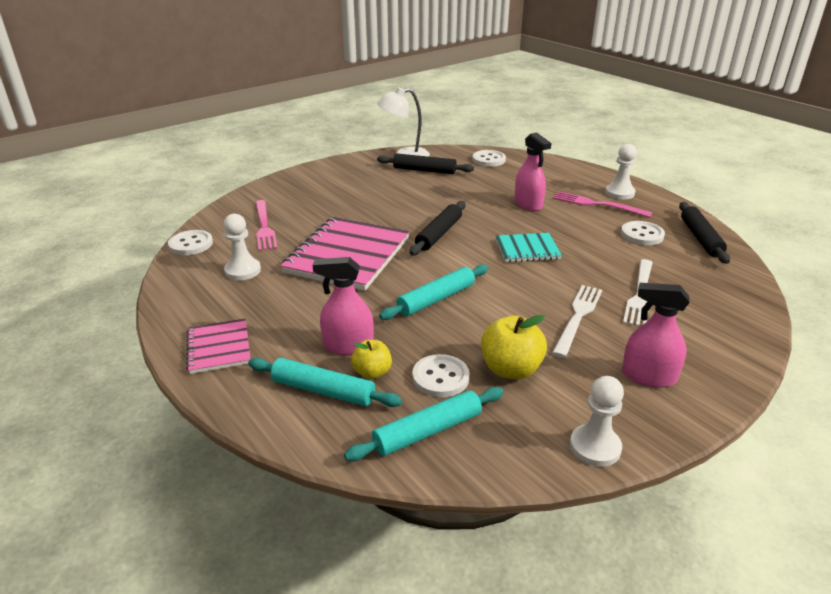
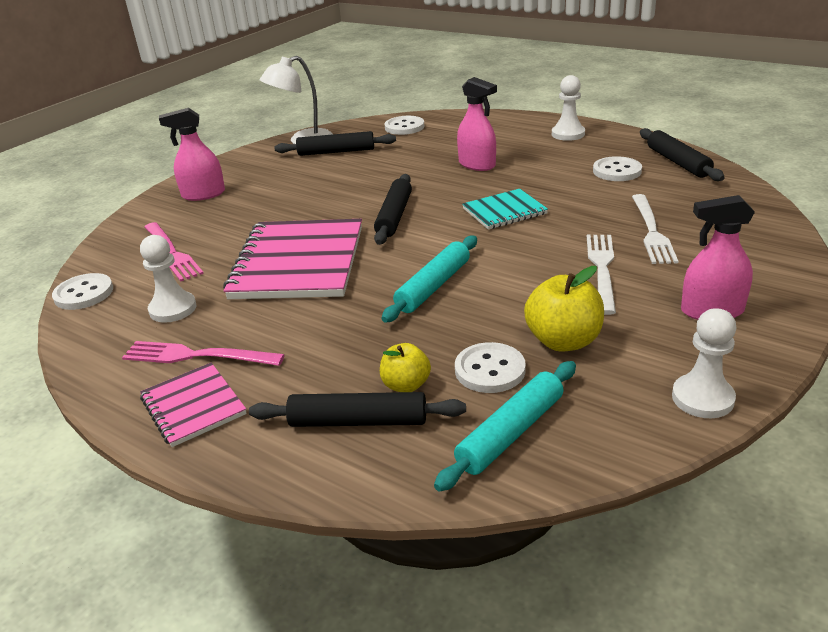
camera: 15 degrees left, 0 degrees up
(323, 390) = (358, 421): turquoise rolling pin -> black rolling pin
(348, 346) = (359, 363): pink spray bottle -> pink spray bottle (203, 194)
(597, 204) = (551, 150): pink fork -> pink fork (197, 356)

